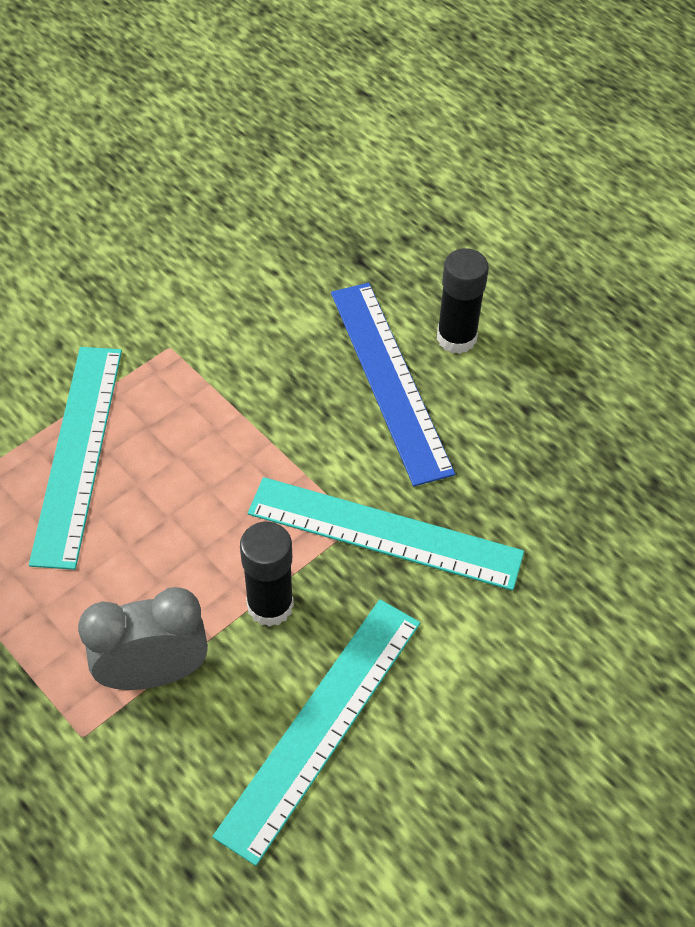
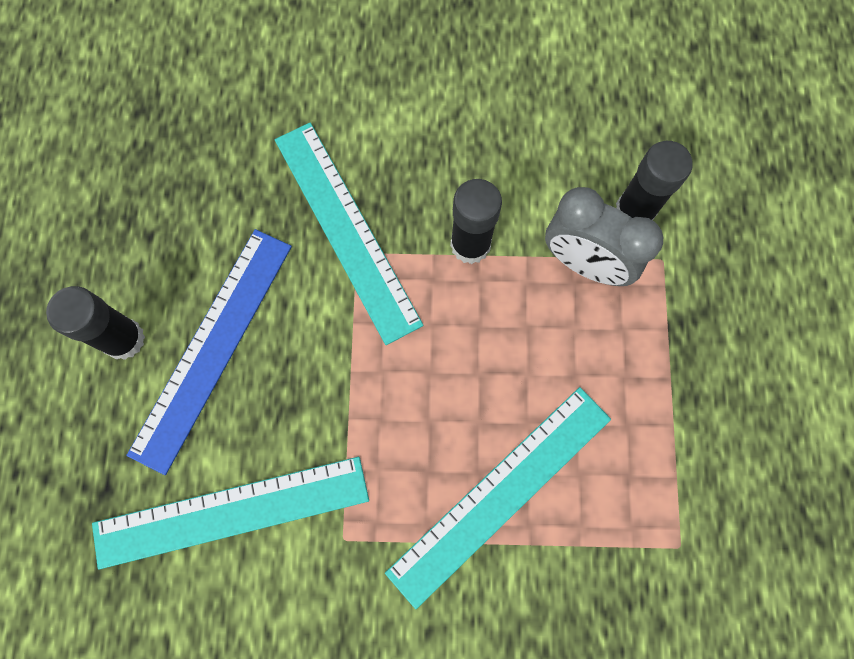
camera: 135 degrees left, 20 degrees up
(145, 760) = (634, 211): none -> black glue stick
(321, 725) = (510, 144): turquoise ruler -> turquoise ruler (231, 512)

